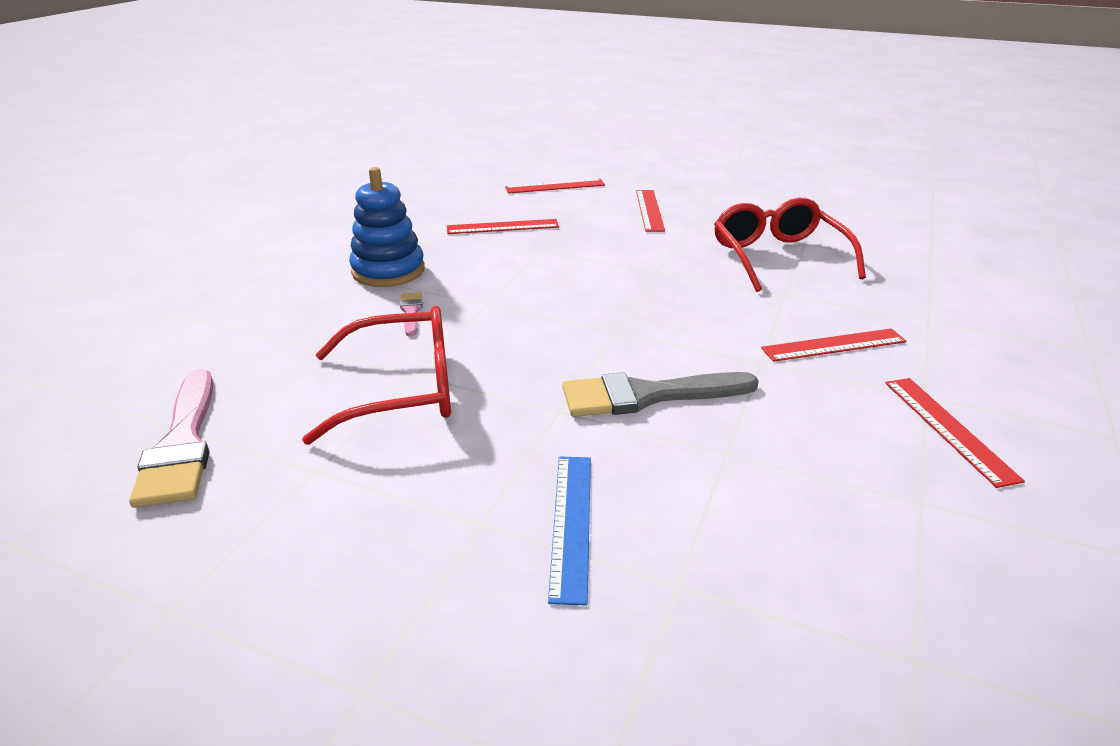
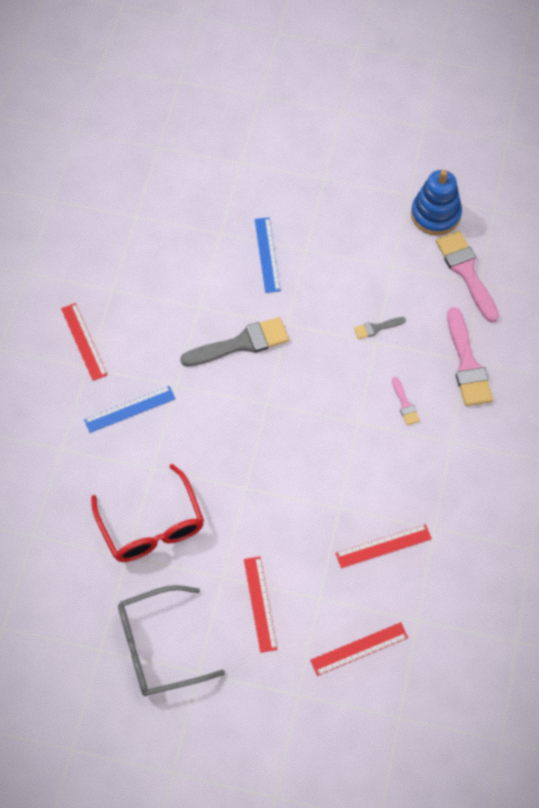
camera: 170 degrees right, 30 degrees up
(289, 338) = (467, 364): none -> pink brush
(388, 271) = (445, 456): blue stacking toy -> blue stacking toy (435, 214)
(403, 389) = (376, 328): red glasses -> grey brush
(758, 199) = (158, 647): none -> grey glasses
(834, 345) = (129, 409): red ruler -> blue ruler

